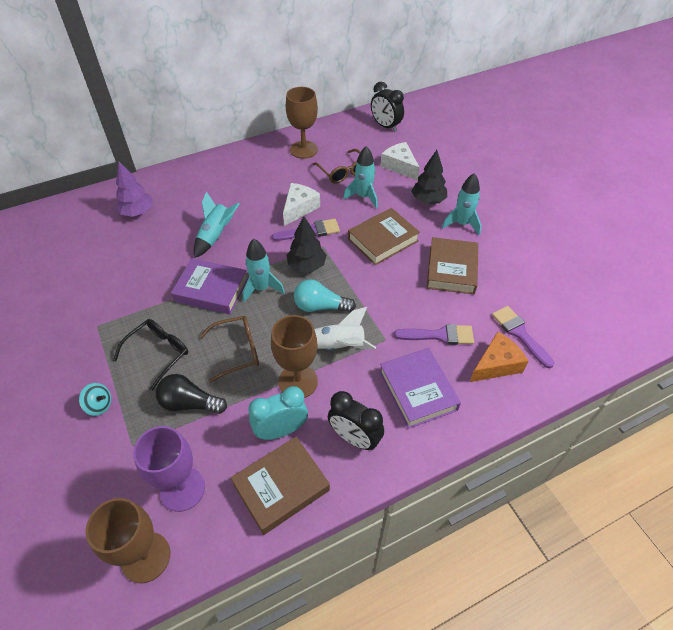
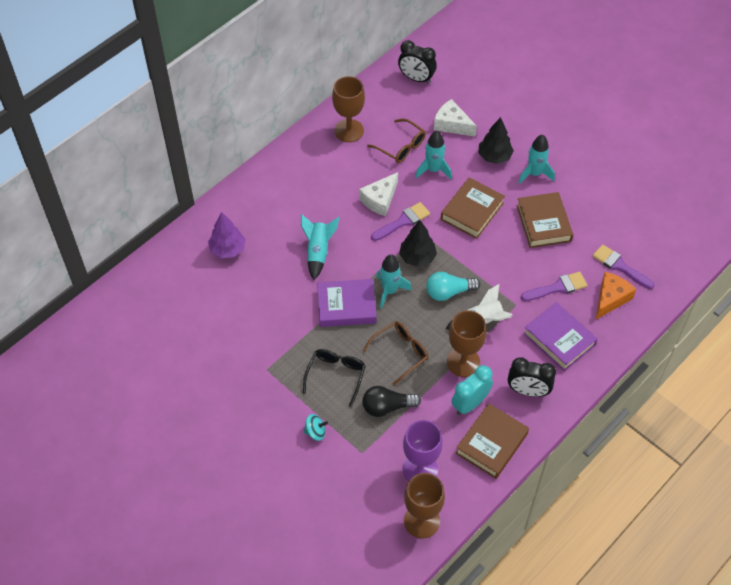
camera: 20 degrees left, 5 degrees up
(299, 208) = (380, 200): white cheese -> white cheese turned 150 degrees counterclockwise

